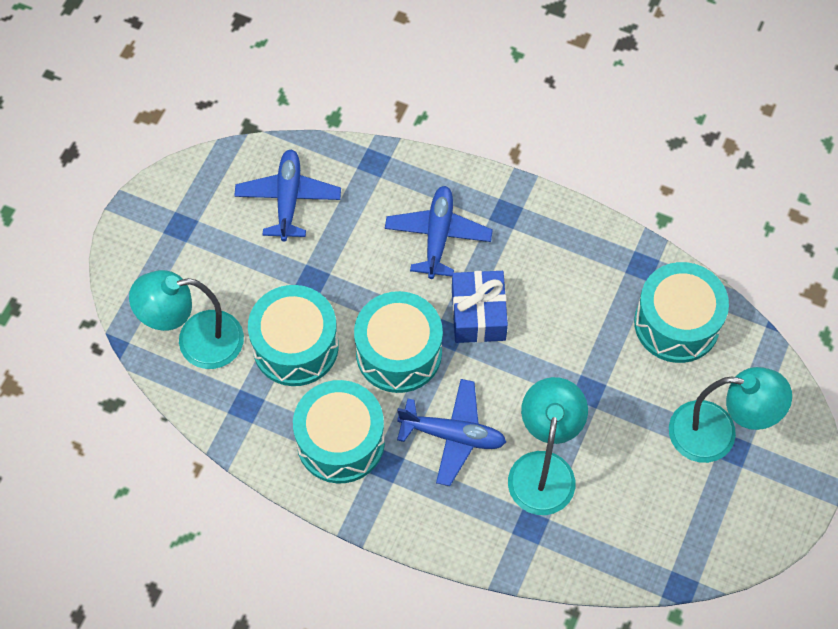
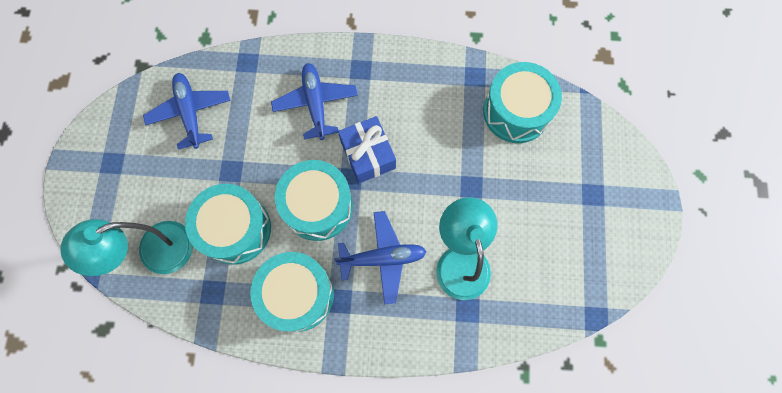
camera: 20 degrees left, 10 degrees up
(717, 434) = (577, 187): turquoise lamp -> none

